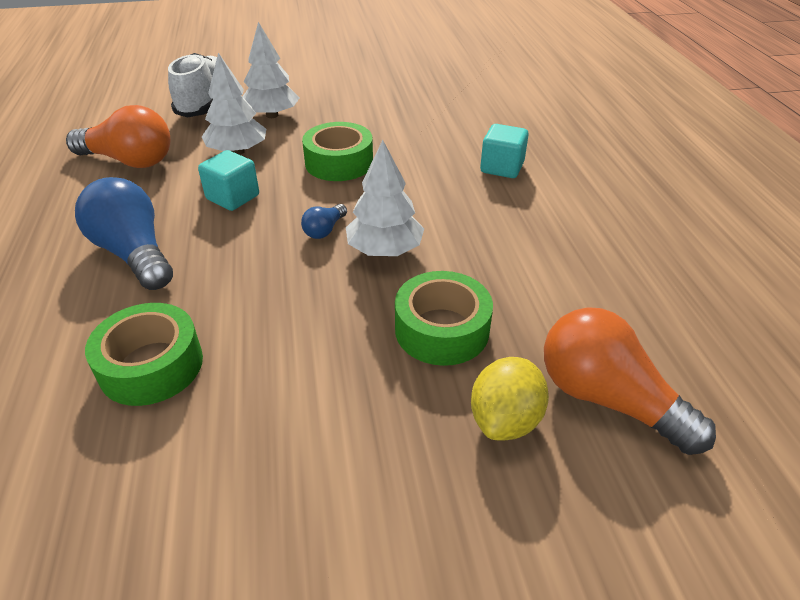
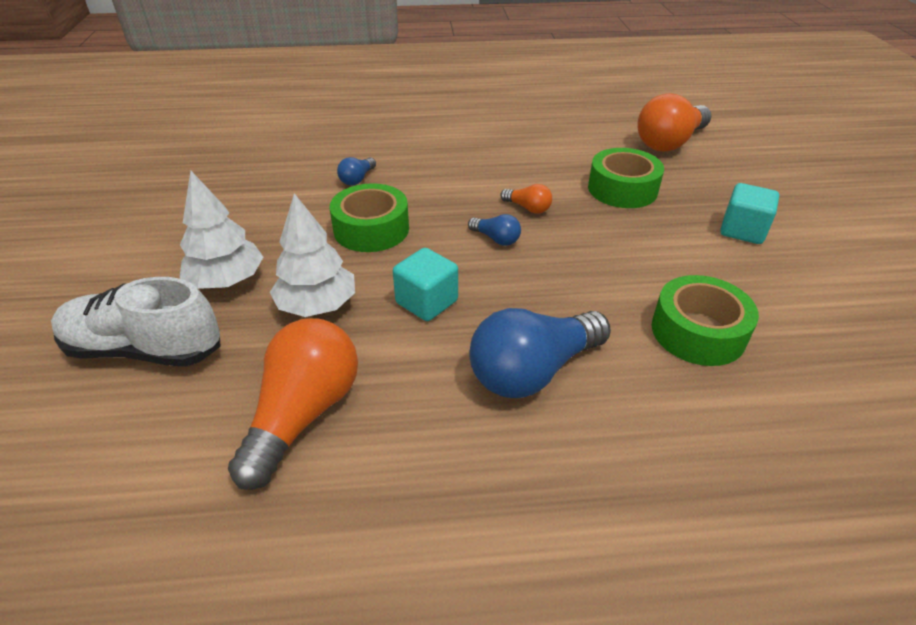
camera: 85 degrees left, 0 degrees up
(384, 250) = (528, 208): white tree -> orange light bulb
(423, 147) = (357, 179): none -> blue light bulb
(502, 167) = (408, 145): turquoise cube -> turquoise cube (742, 230)
(505, 420) = (697, 174): yellow lemon -> none

